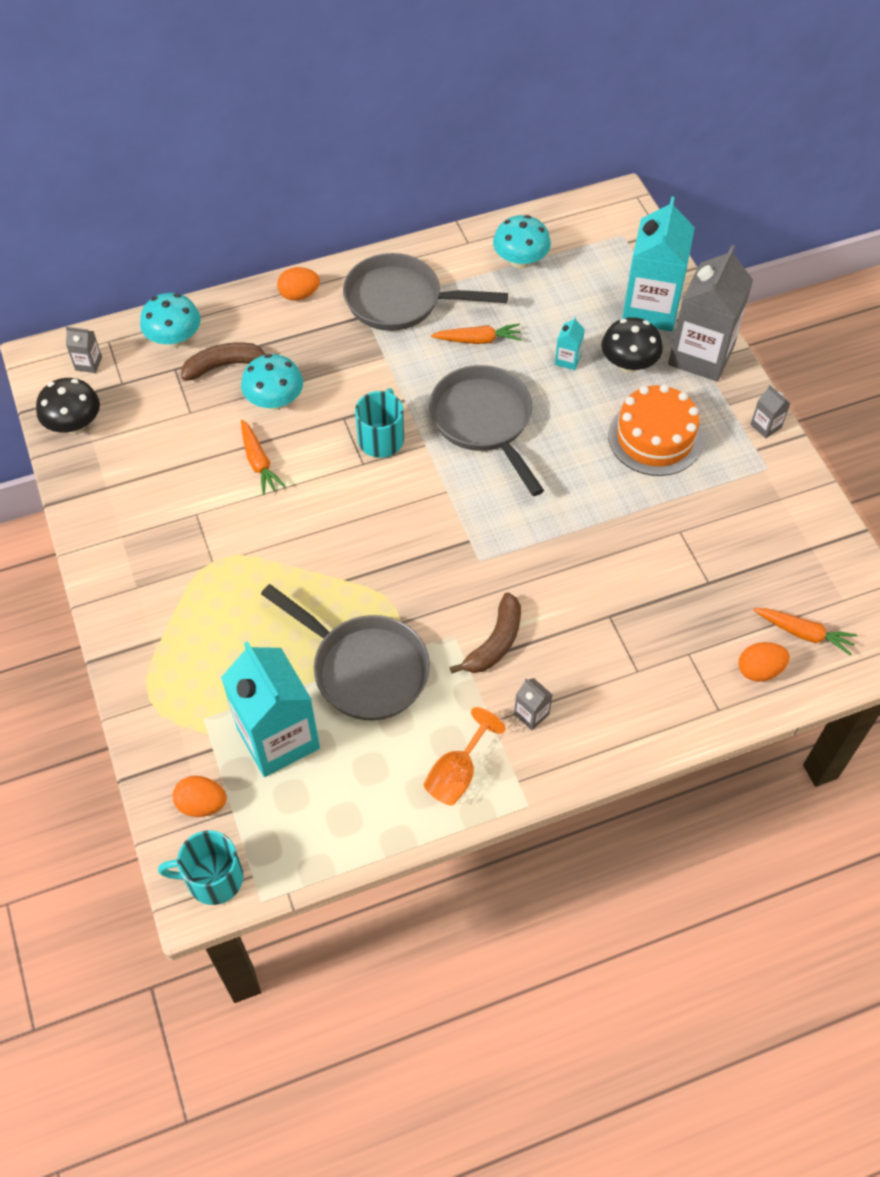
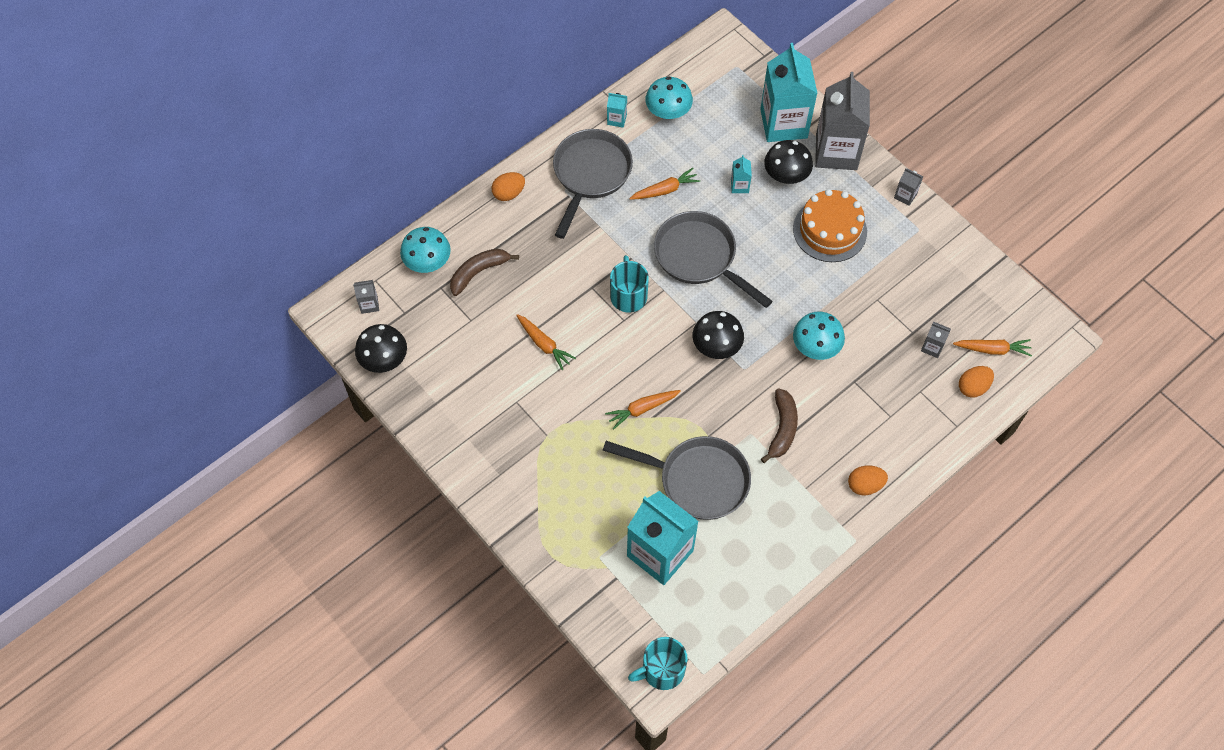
camera: 20 degrees left, 5 degrees up
(202, 804) = (628, 620): orange egg -> orange egg (865, 485)
(275, 400) = (532, 289): turquoise mushroom -> turquoise mushroom (816, 346)
(337, 567) = (642, 409): none -> orange carrot
(400, 300) = (590, 174): grey pan -> grey pan turned 120 degrees clockwise
(457, 773) = (798, 535): orange goblet -> none
(458, 253) = (617, 119): none -> turquoise carton
(459, 524) = (716, 346): none -> black mushroom
(531, 714) = (830, 473): grey carton -> grey carton (932, 347)

